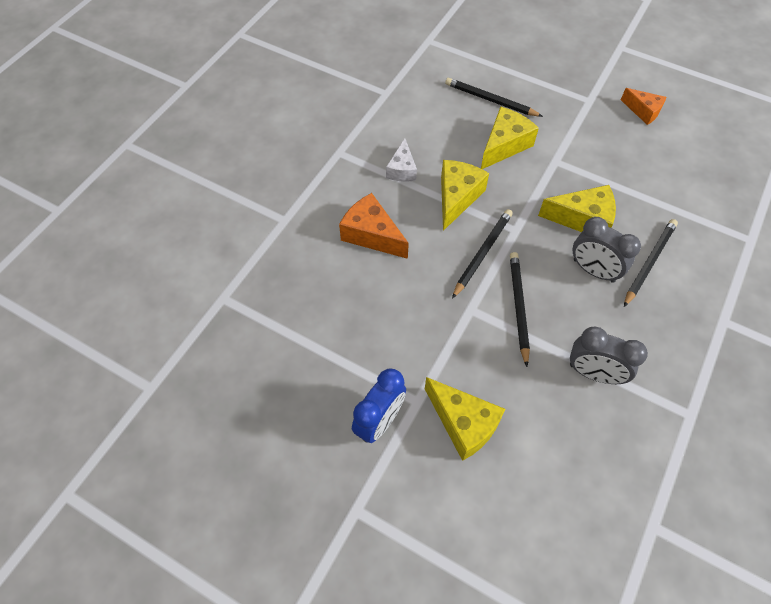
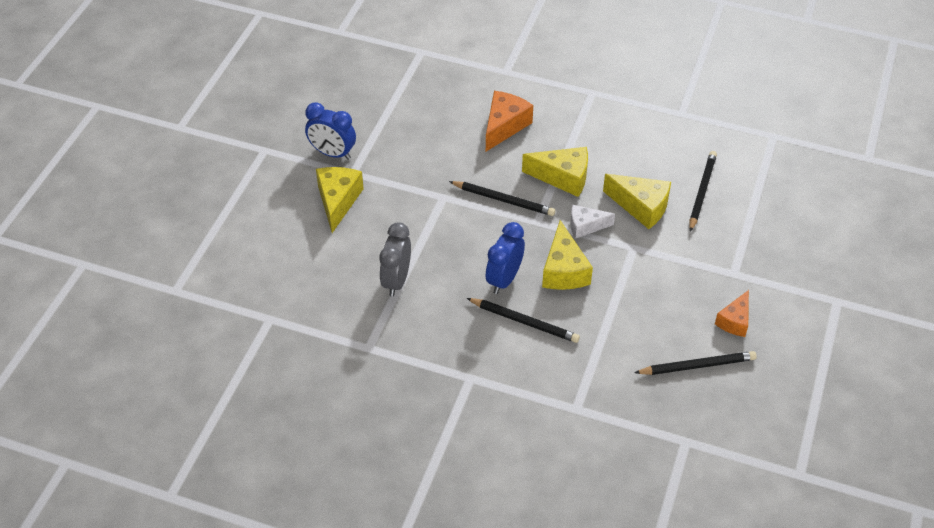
camera: 80 degrees right, 10 degrees down
(402, 169) = (585, 136): white cheese -> white cheese (585, 226)
(463, 423) = (338, 201): yellow cheese -> yellow cheese turned 150 degrees clockwise
(518, 307) = (452, 228): black pencil -> black pencil (697, 366)
(593, 270) = (504, 279): grey clock -> blue clock

